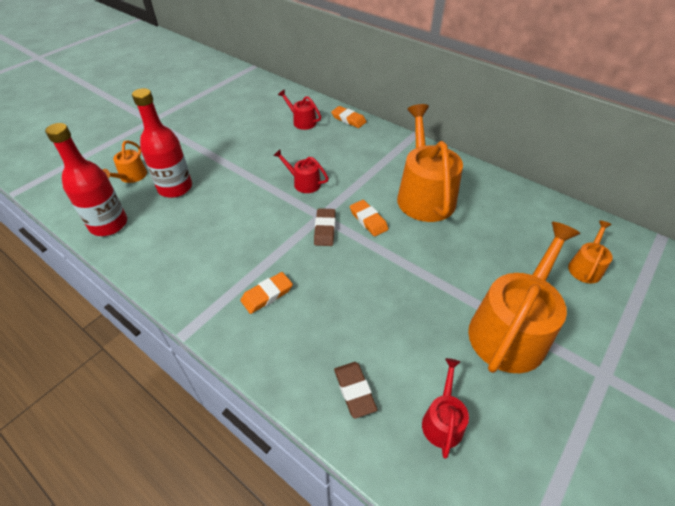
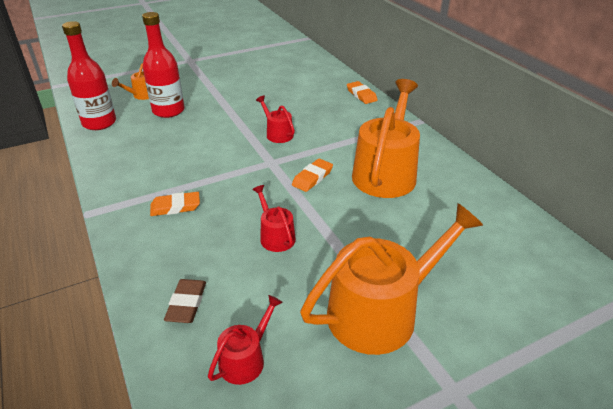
camera: 25 degrees right, 10 degrees down
(302, 121) = (316, 87): red watering can -> red watering can (275, 236)
(325, 229) = (266, 173): brown eraser -> none
(368, 220) = (312, 178): orange eraser -> orange eraser turned 45 degrees clockwise
(585, 267) = (518, 286): orange watering can -> none

